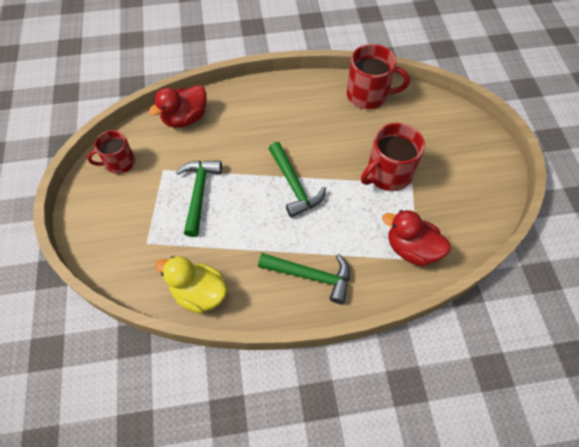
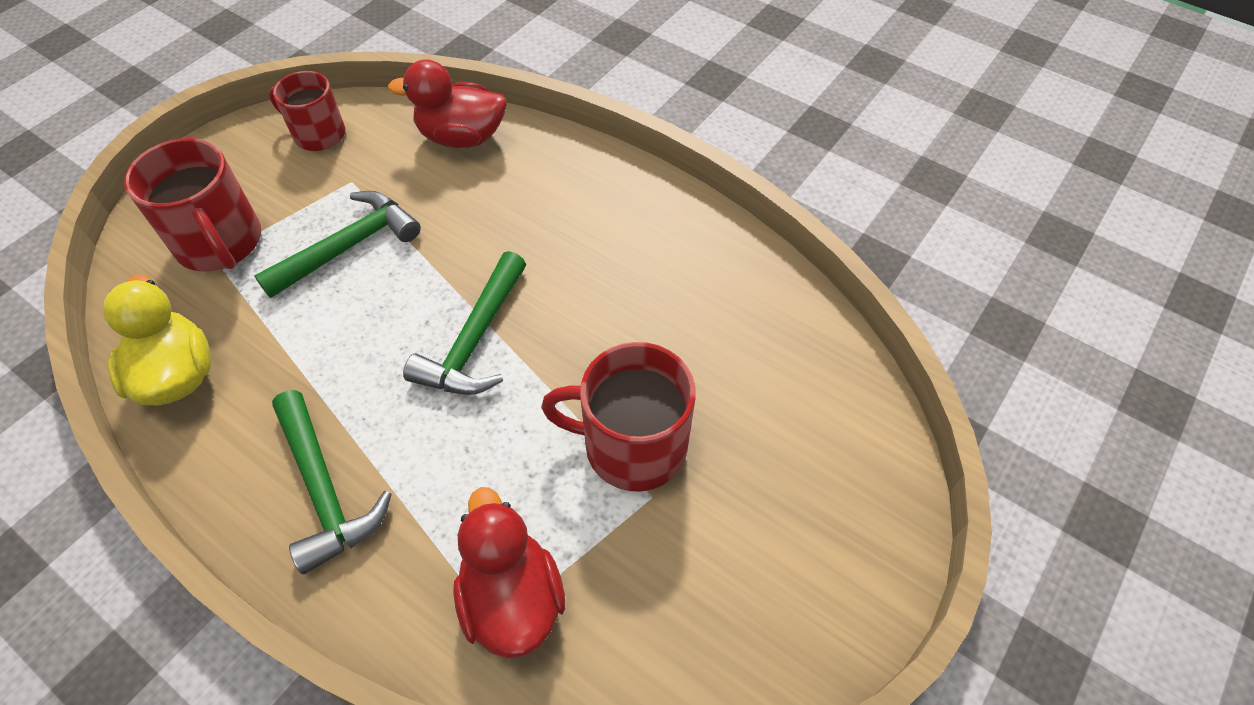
camera: 45 degrees right, 5 degrees down
(368, 95) = (762, 299): red mug -> red mug (220, 243)

